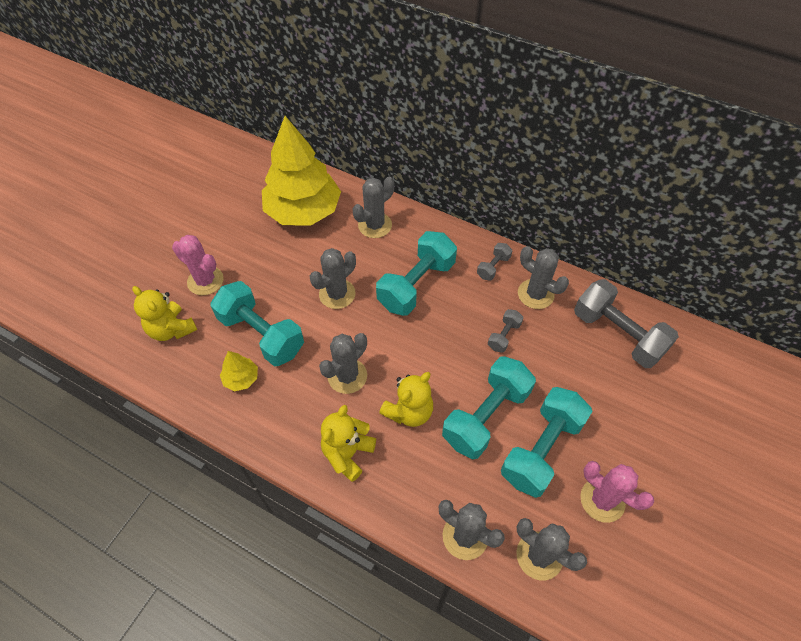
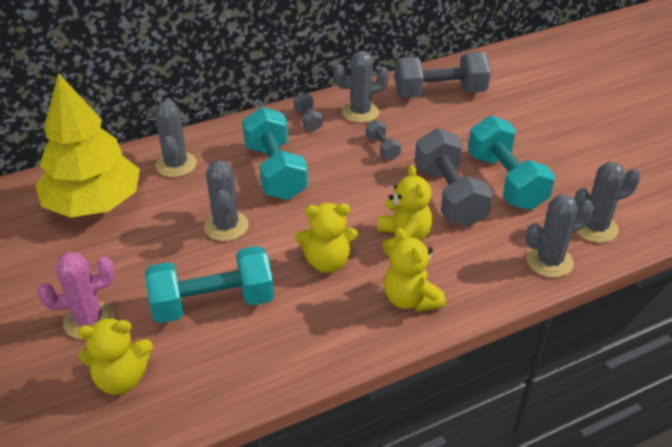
camera: 55 degrees left, 15 degrees down
(241, 378) = (251, 343): yellow tree -> none
(347, 376) = (327, 262): grey cactus -> yellow teddy bear
(486, 416) = (449, 196): turquoise dumbbell -> grey dumbbell
(602, 500) = (572, 172): pink cactus -> none

